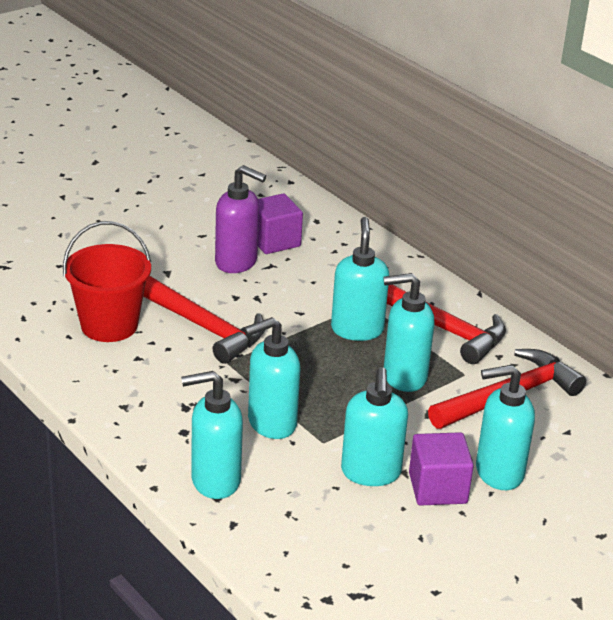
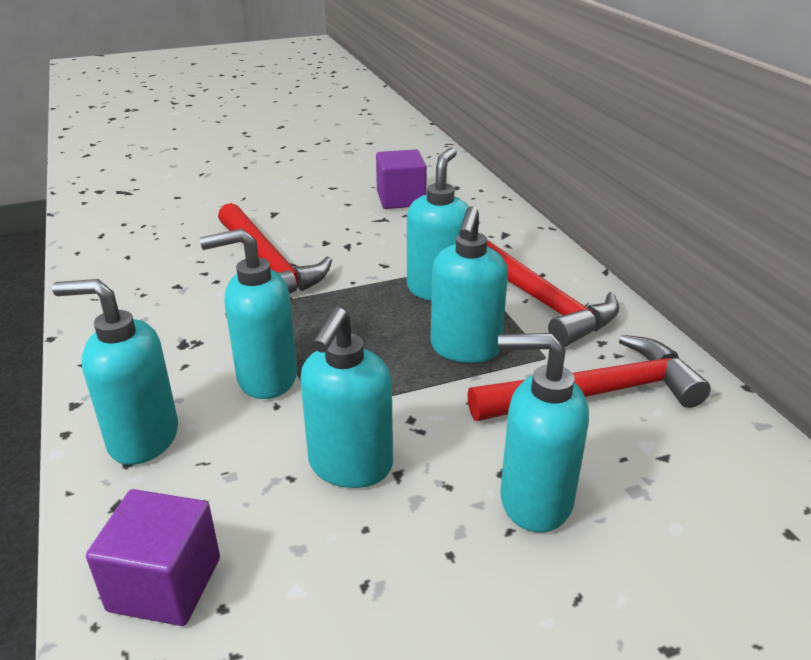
camera: 20 degrees right, 0 degrees up
(109, 325) = (175, 252): red bucket -> none
(237, 262) = (349, 212): purple soap dispenser -> none
(404, 377) = (465, 349): turquoise soap dispenser -> turquoise soap dispenser turned 90 degrees counterclockwise
(437, 488) = (432, 507): purple cube -> purple cube (165, 584)

